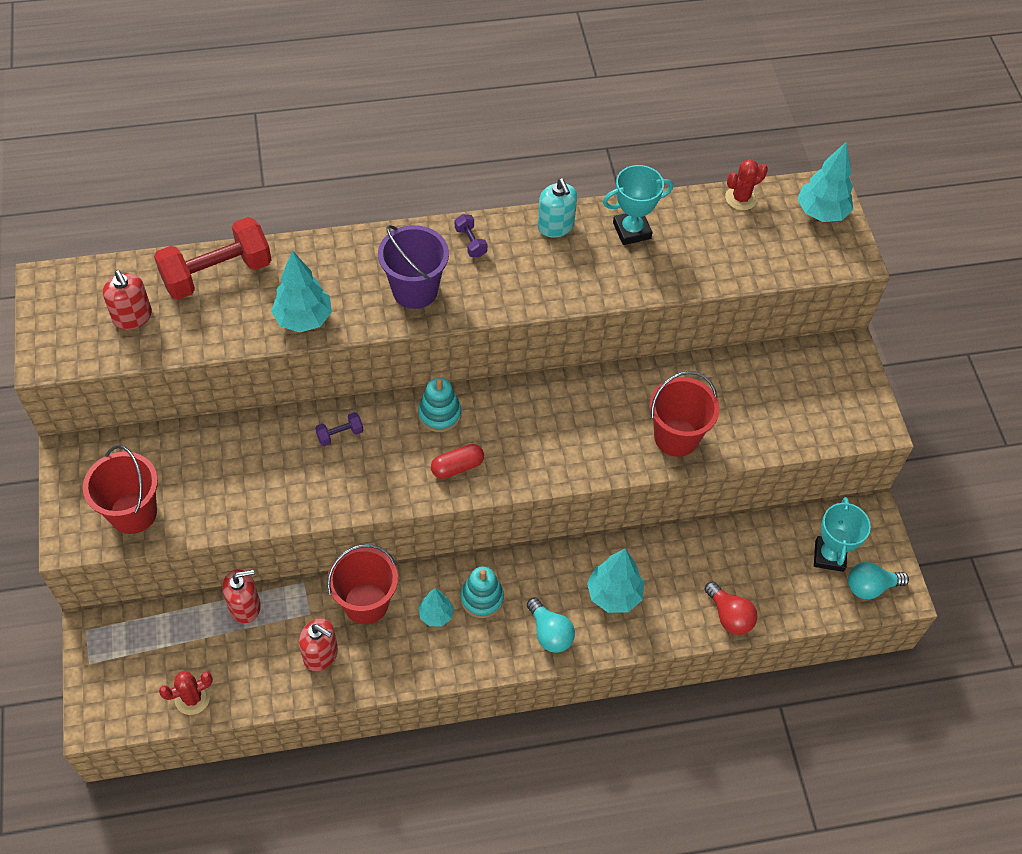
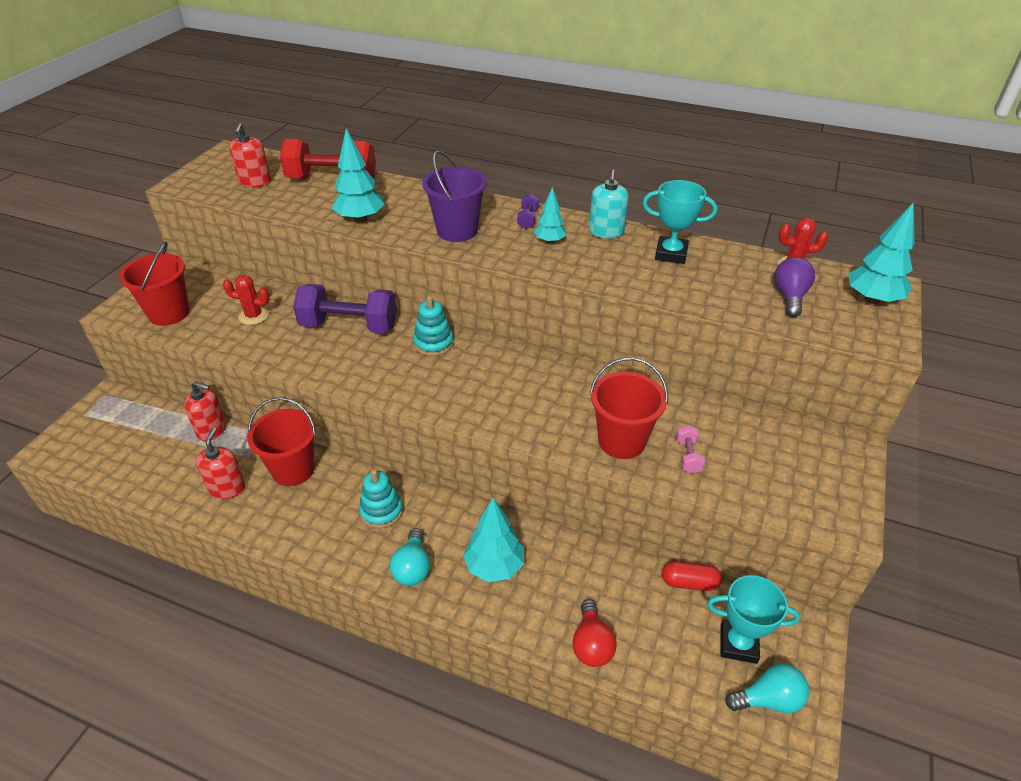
camera: 35 degrees right, 15 degrees down
(192, 698) = (117, 470): red cactus -> red cactus (253, 316)
(320, 654) = (227, 488): red soap dispenser -> red soap dispenser turned 150 degrees counterclockwise
(340, 434) = (349, 326): purple dumbbell -> purple dumbbell, size x2.34
(436, 615) = (335, 504): turquoise tree -> turquoise tree (549, 241)
(457, 467) = (413, 382): red capsule -> red capsule (689, 583)
(735, 425) = (688, 456): none -> pink dumbbell
(758, 240) = (790, 297): none -> purple light bulb
(829, 556) = (738, 644): turquoise trophy -> turquoise trophy turned 60 degrees clockwise
(870, 587) = (768, 699): turquoise light bulb -> turquoise light bulb turned 150 degrees clockwise

